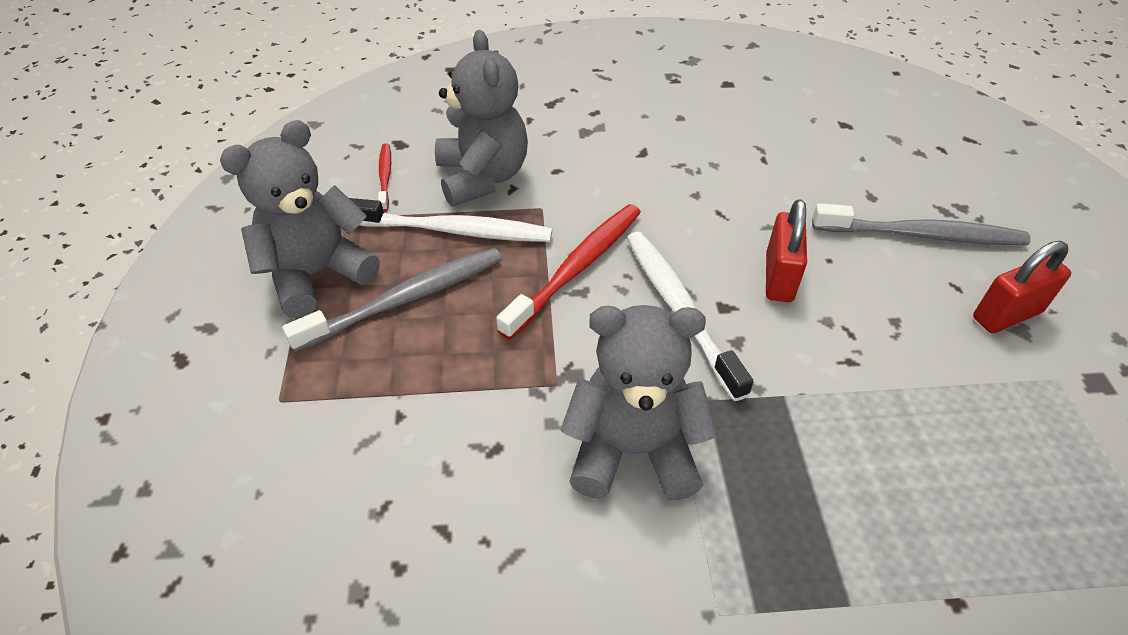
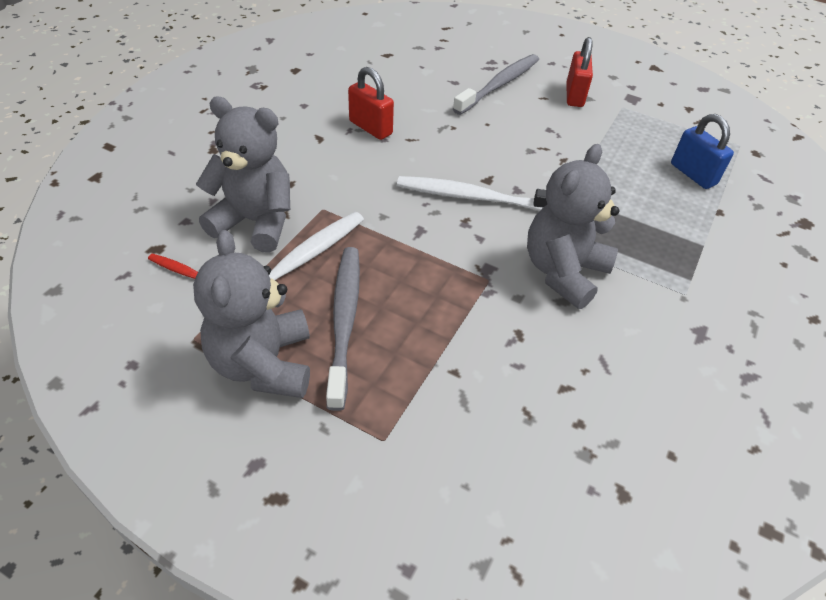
camera: 60 degrees left, 0 degrees up
(576, 269) = (398, 222): red toothbrush -> none
(779, 278) = (484, 148): red padlock -> red padlock (370, 128)
(1007, 531) = (693, 174): none -> blue padlock

